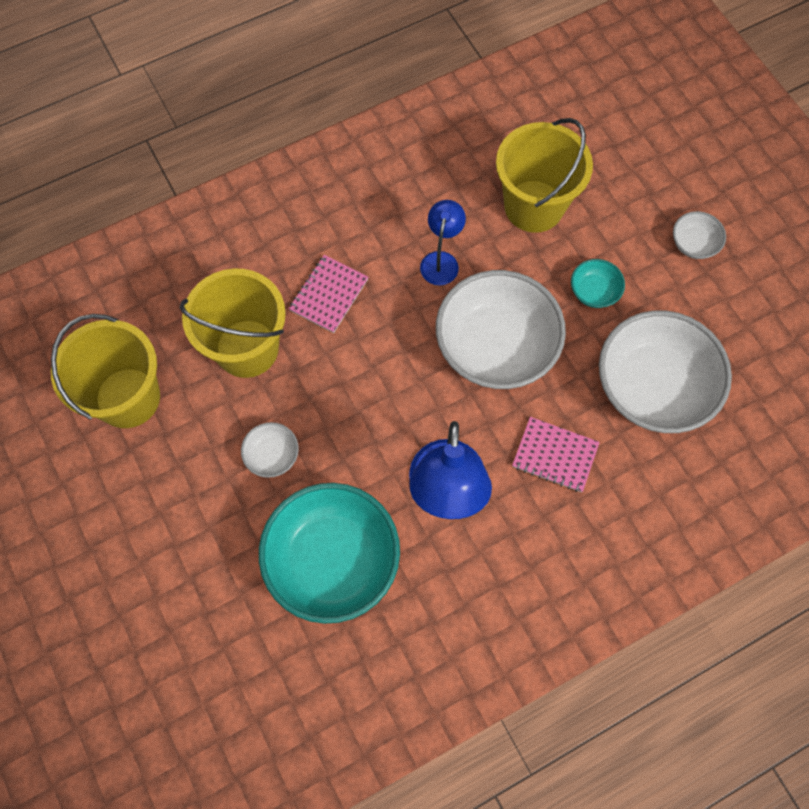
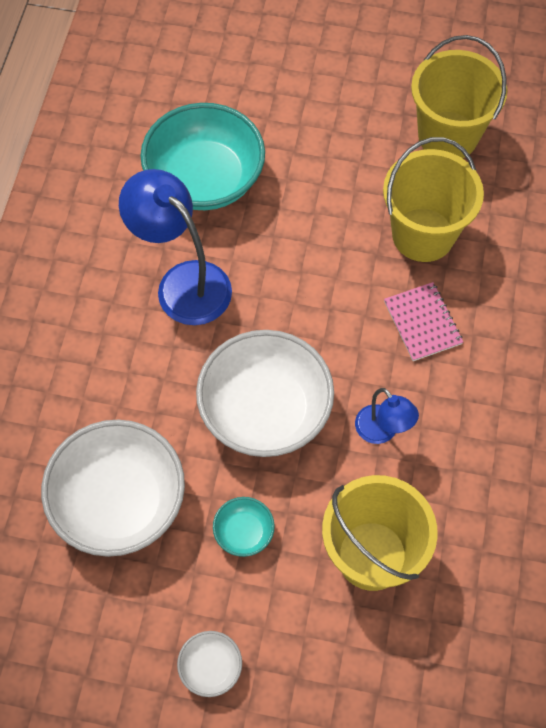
camera: 130 degrees right, 5 degrees down
(272, 455) = (318, 194): white bowl -> none
(555, 455) = (138, 379): pink notebook -> none

